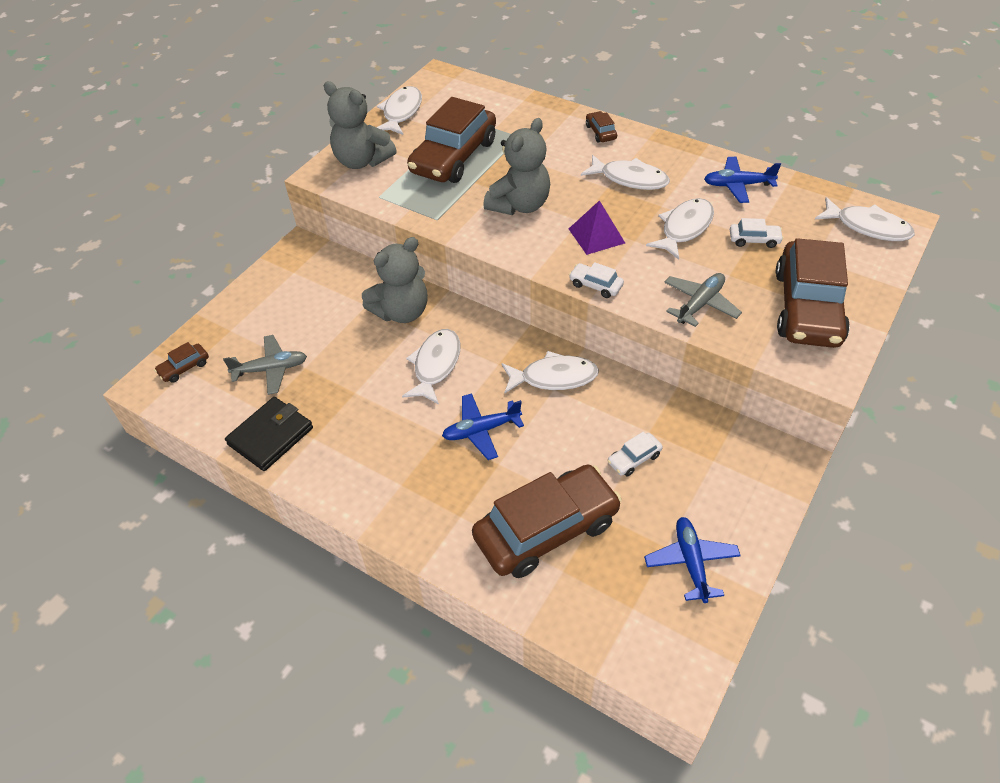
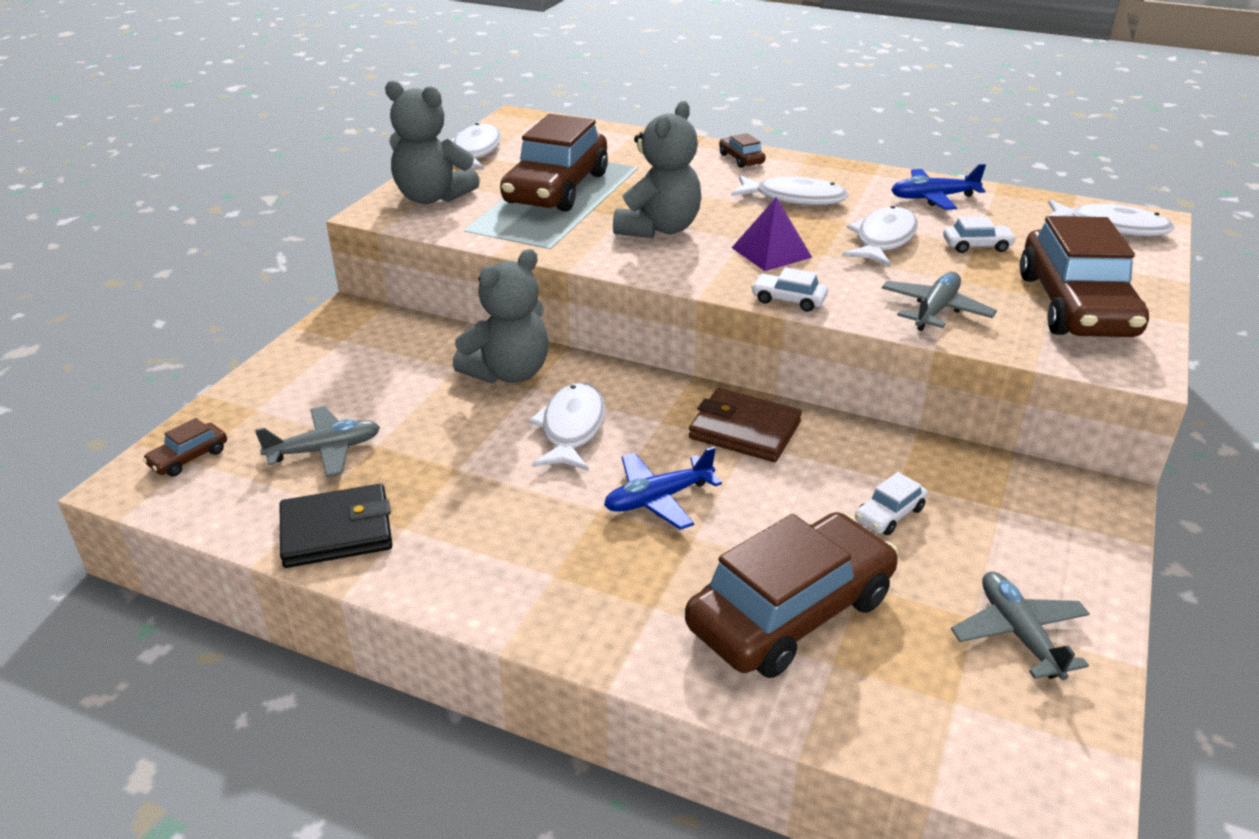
camera: 10 degrees left, 15 degrees down
(271, 436) = (337, 531): black wallet -> black wallet turned 45 degrees clockwise
(554, 377) = (744, 430): white fish -> brown wallet
(691, 562) = (1018, 634): blue plane -> grey plane

